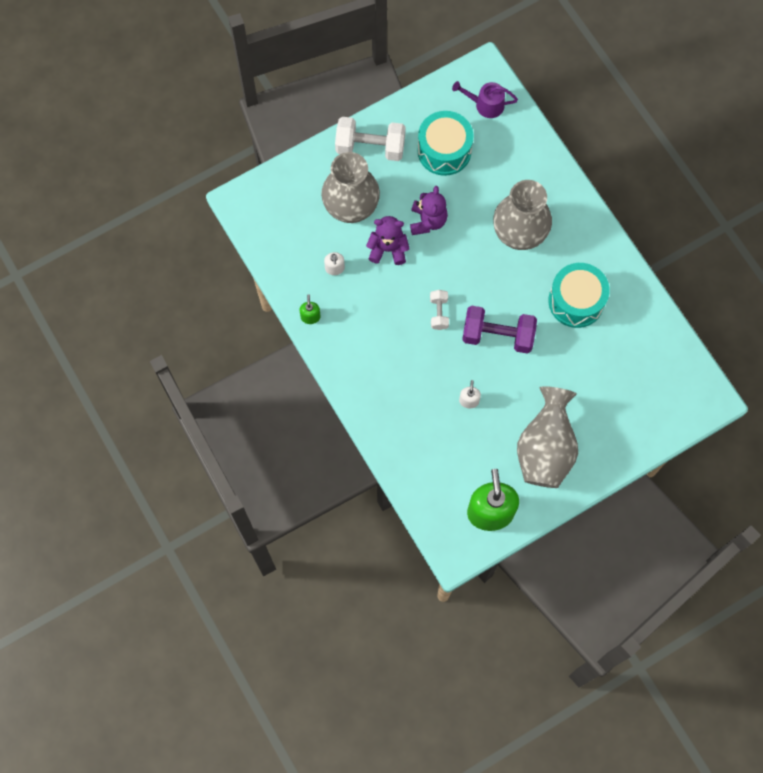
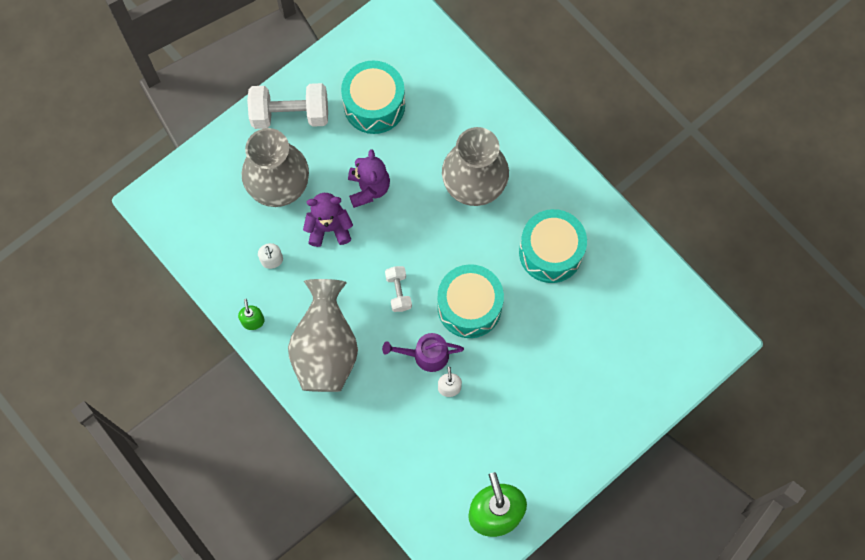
camera: 10 degrees left, 0 degrees up
(486, 104) = (412, 46): purple watering can -> purple watering can (426, 355)
(497, 335) = (469, 307): purple dumbbell -> turquoise drum
(545, 449) = (544, 429): grey vase -> grey vase (326, 349)

